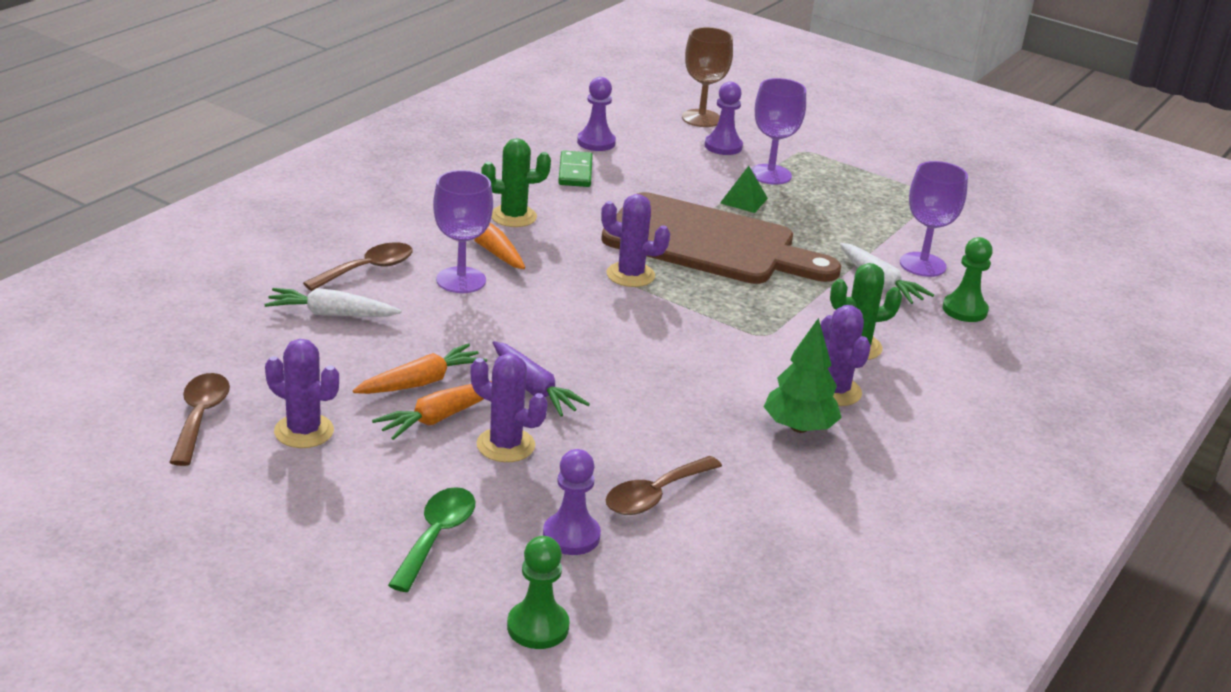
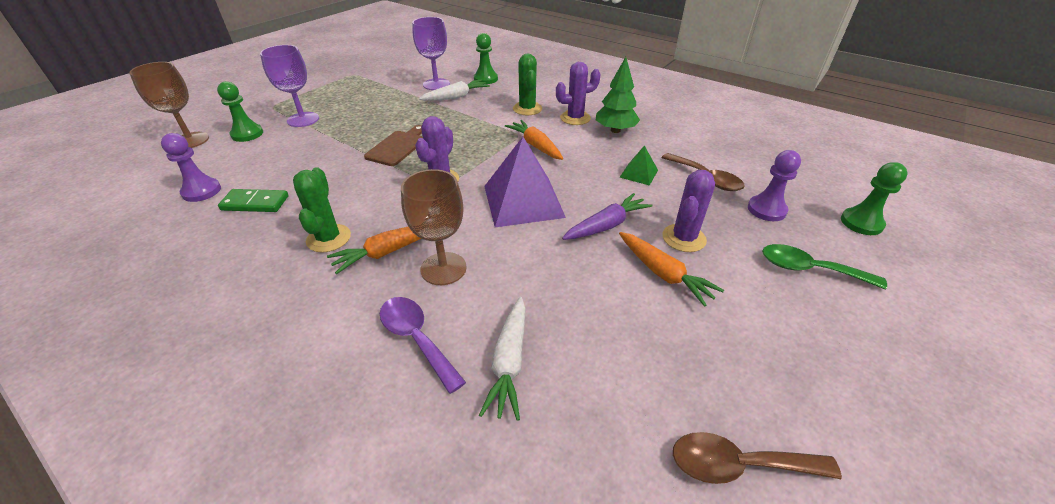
camera: 85 degrees left, 10 degrees up
(304, 431) = (721, 363): purple cactus -> none
(367, 269) = (416, 339): brown spoon -> purple spoon
(421, 382) = (615, 287): orange carrot -> orange carrot (535, 146)
(461, 280) = (443, 268): purple goblet -> brown goblet
(585, 332) = (523, 201): none -> purple pyramid
(709, 243) = (397, 147): brown cutting board -> brown cutting board, size x0.46
(723, 146) = (247, 134): purple pawn -> green pawn
(744, 200) = (338, 131): green pyramid -> green pyramid (638, 173)

